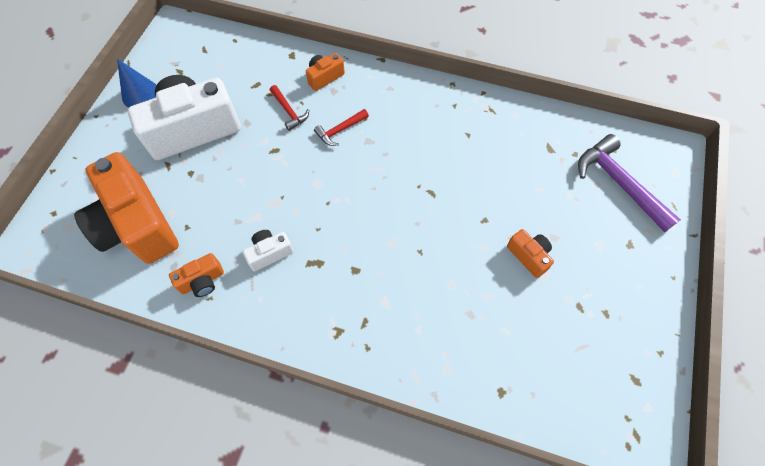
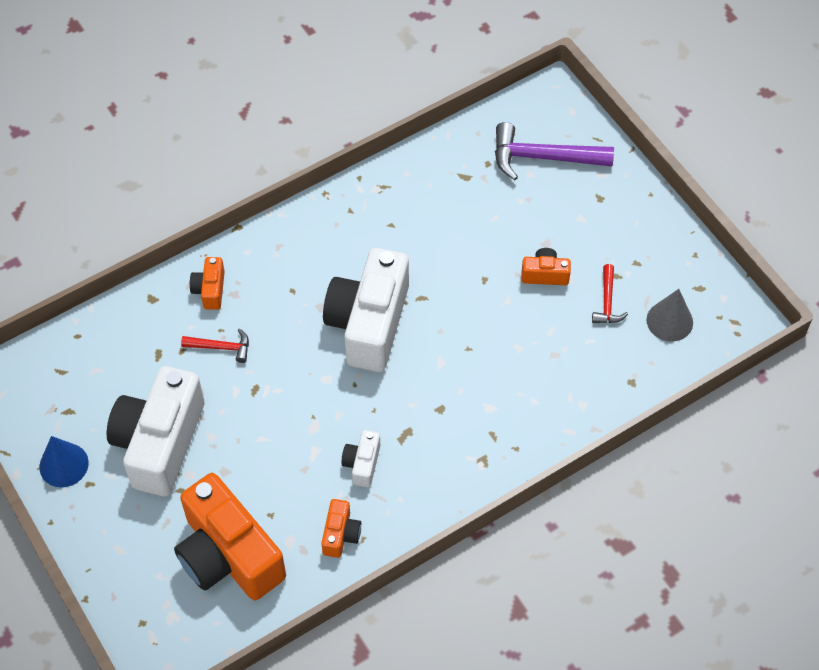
camera: 50 degrees left, 5 degrees down
(137, 225) = (228, 555): orange camera -> orange camera turned 45 degrees clockwise
(340, 130) = (286, 320): red hammer -> red hammer (607, 302)
(381, 176) = (369, 323): none -> white camera
(583, 379) = (669, 321): none -> grey cone

